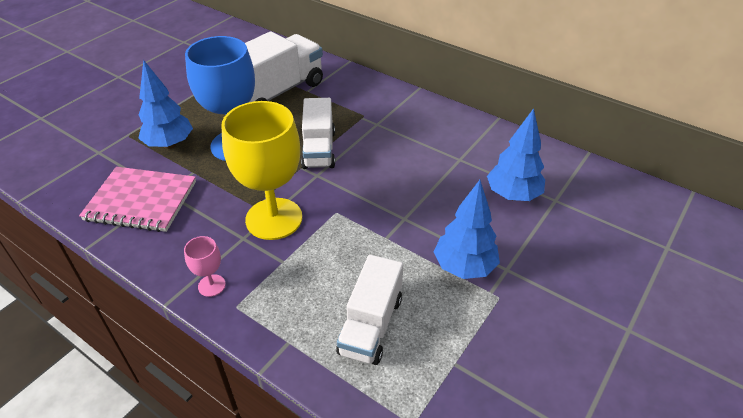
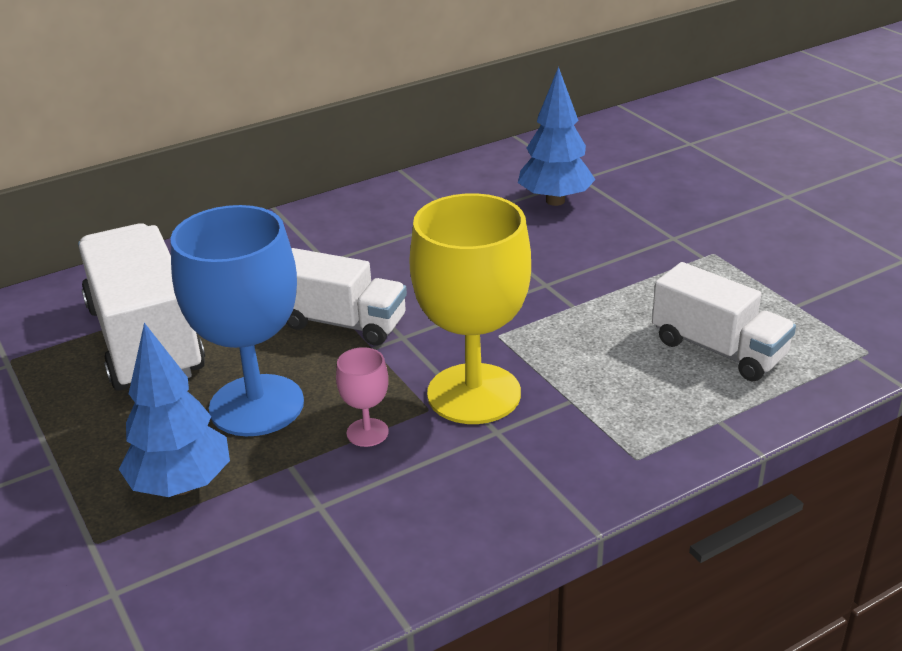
camera: 65 degrees left, 10 degrees down
(141, 201) = (324, 539): pink notebook -> none
(211, 285) = (582, 477): pink goblet -> pink goblet (367, 432)
(464, 267) = (656, 263): blue tree -> none

